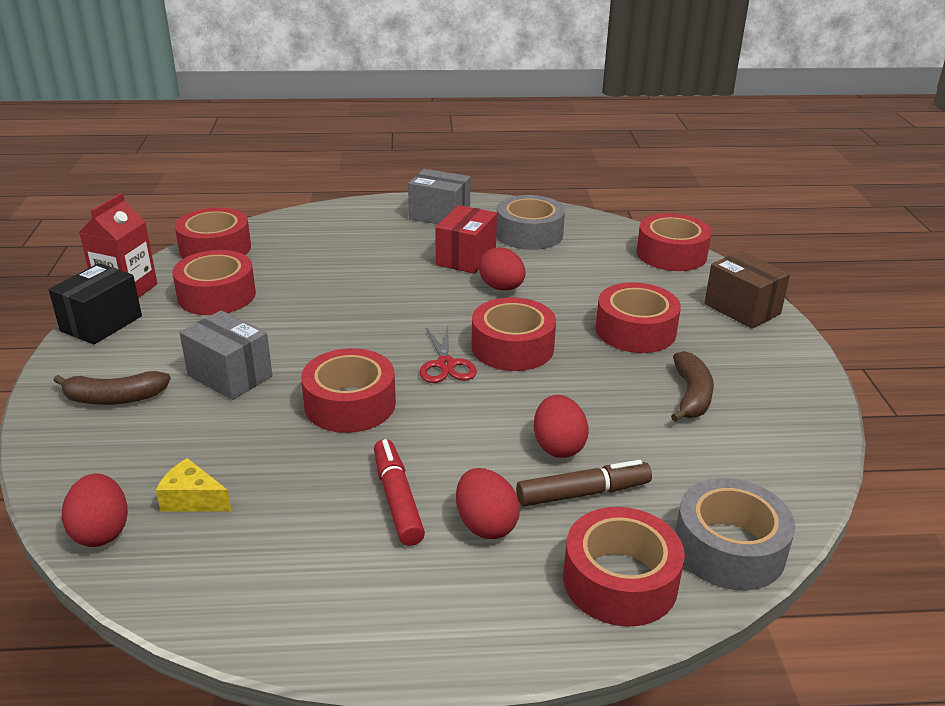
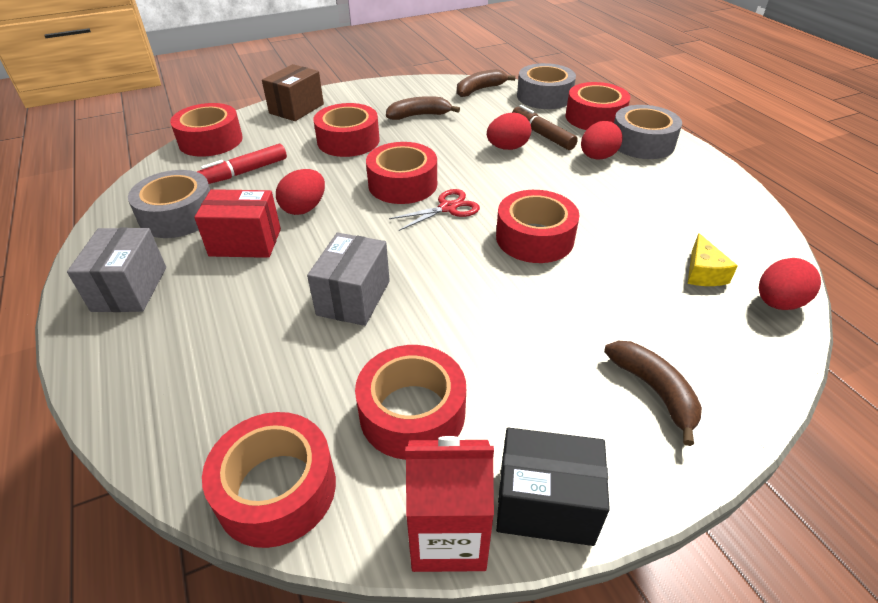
camera: 110 degrees left, 10 degrees up
(230, 376) = (553, 323): grey box -> grey box (353, 298)
(397, 499) = (609, 189): red marker -> red marker (244, 172)
(502, 599) = (642, 143): none -> grey tape
(777, 479) = (480, 90): none -> brown banana

